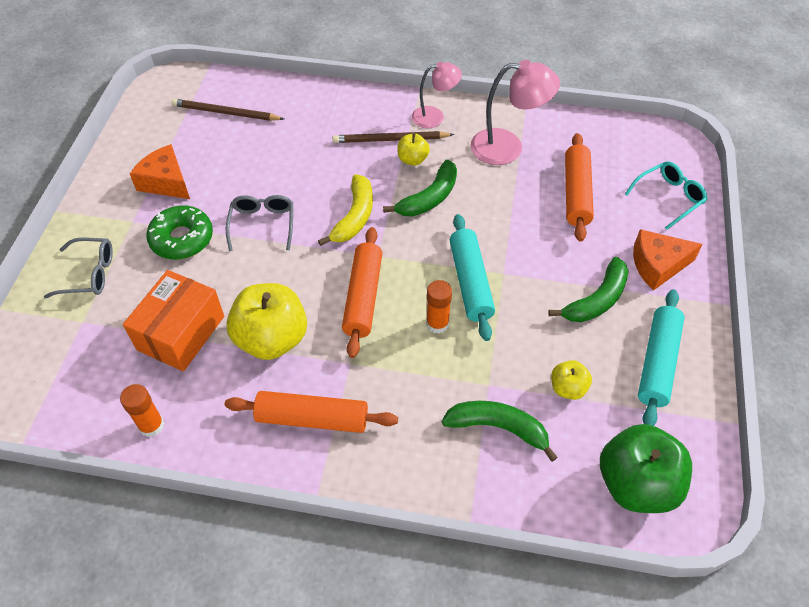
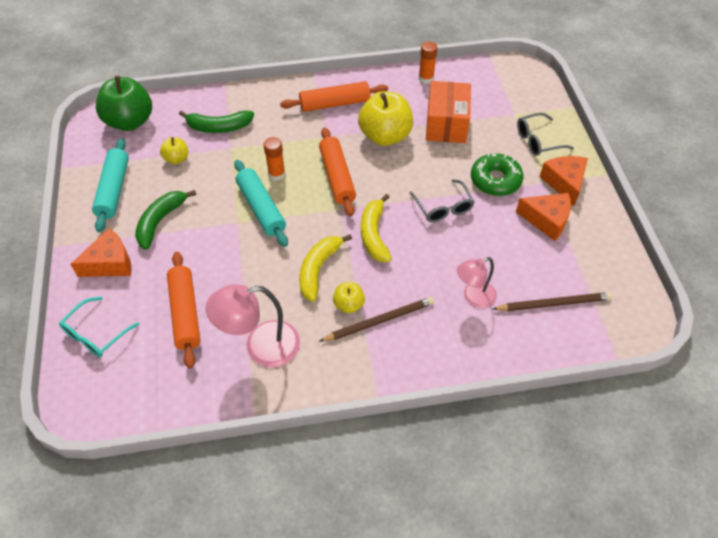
camera: 160 degrees right, 0 degrees up
(110, 214) = (564, 183): none -> orange cheese
(429, 198) = (318, 269): green banana -> yellow banana
(435, 116) = (347, 364): pink lamp -> pink lamp (473, 297)

